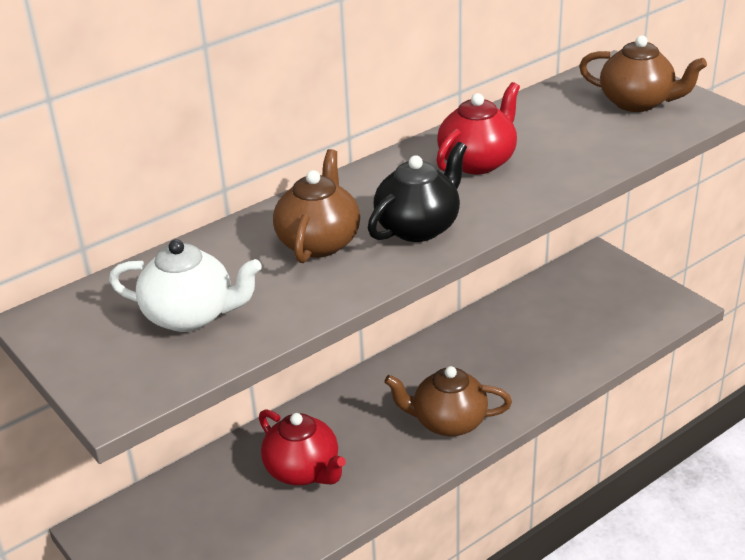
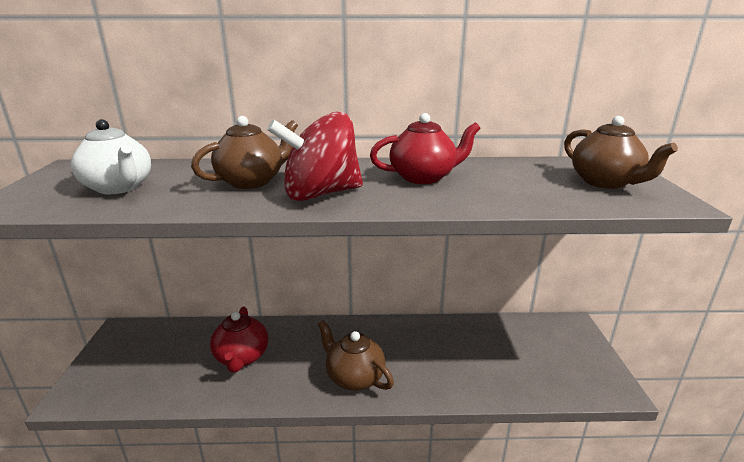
camera: 35 degrees right, 10 degrees down
(418, 227) = (320, 194): black teapot -> red spinning top

